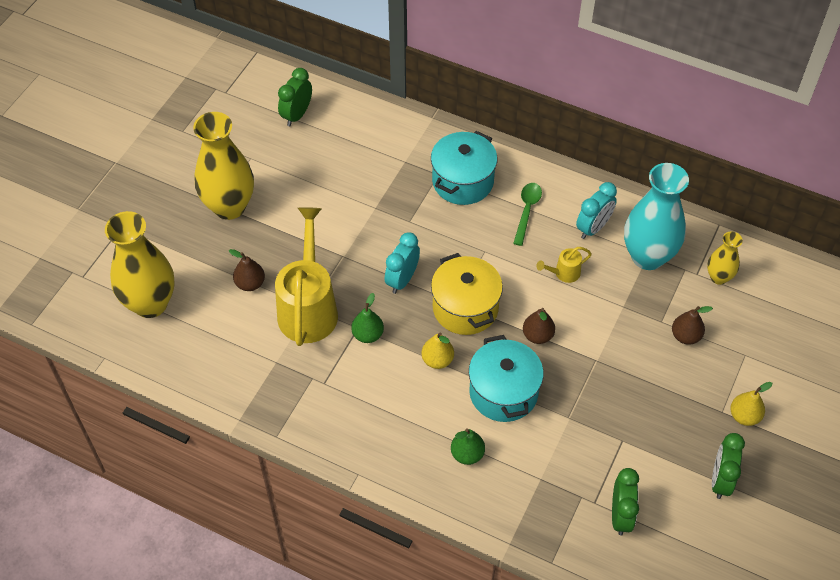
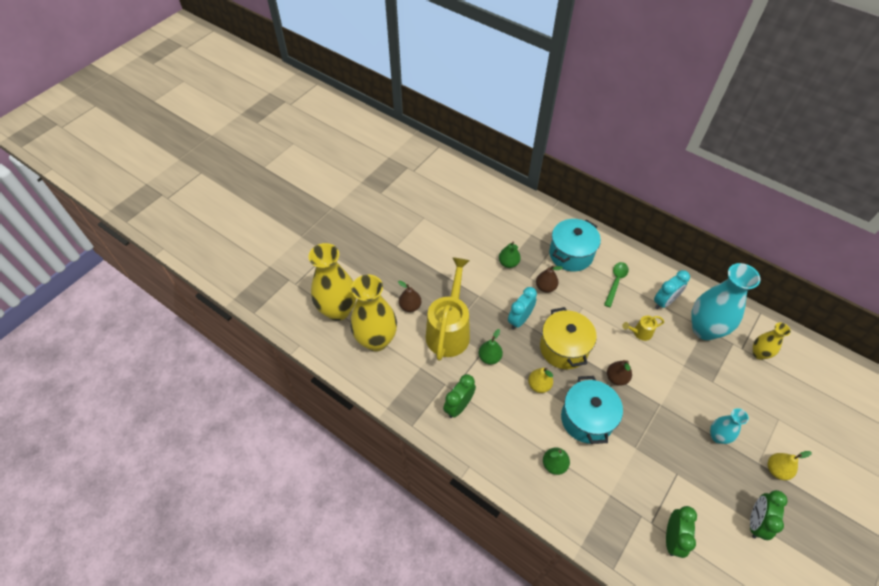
camera: 10 degrees right, 0 degrees up
(229, 207) = (404, 249): yellow vase -> yellow vase (376, 340)
(297, 115) = (459, 192): green clock -> green clock (459, 406)
(378, 205) = (508, 263): none -> green pear
(670, 388) = (717, 436): none -> turquoise vase
(685, 336) = (731, 396): brown pear -> brown pear (545, 287)

